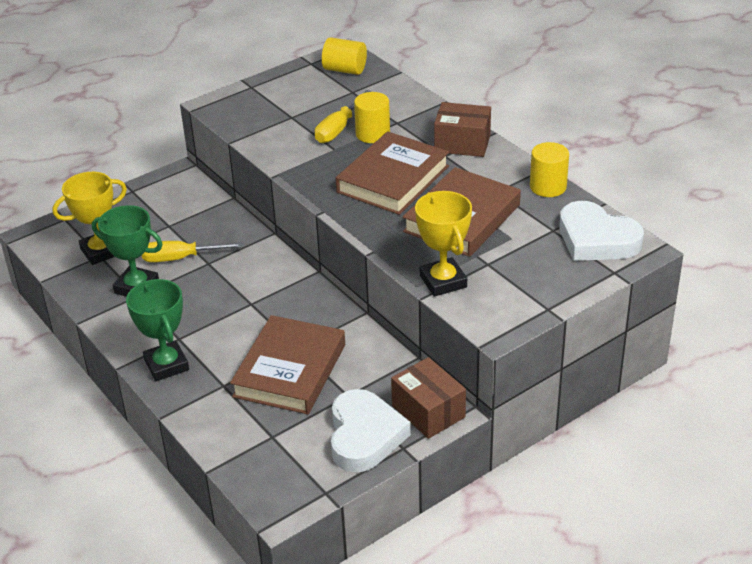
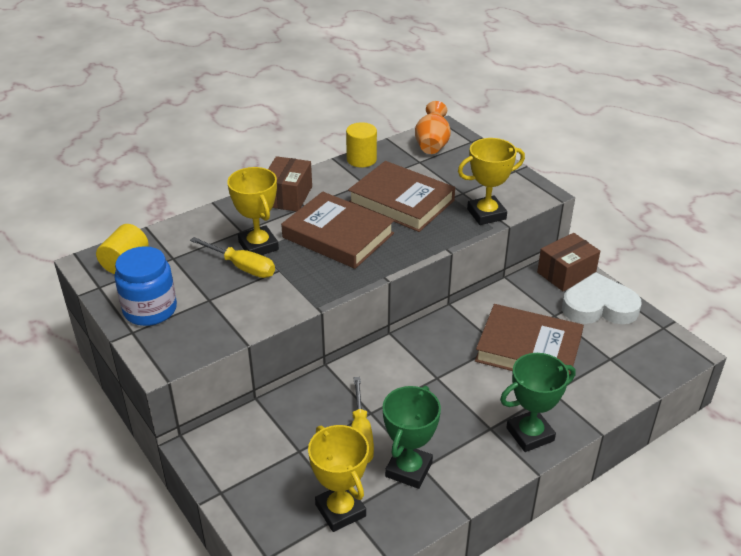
camera: 90 degrees left, 0 degrees up
(279, 90) = (150, 310): none -> blue jar
(372, 134) = (258, 246): yellow cylinder -> yellow trophy
(596, 239) = (432, 145): white heart -> orange vase

